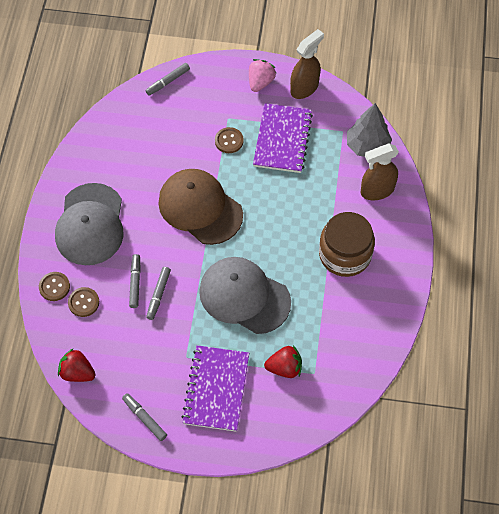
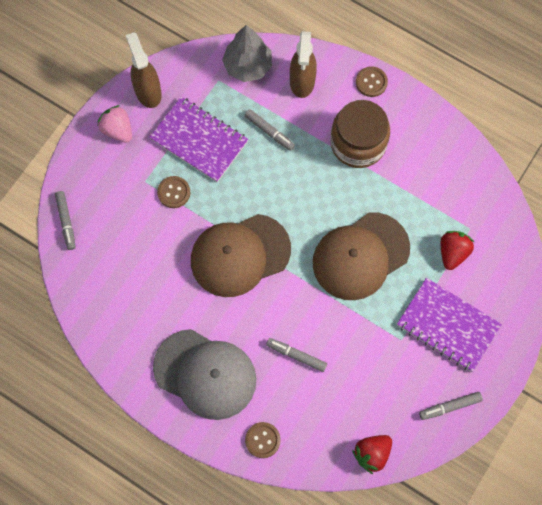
camera: 65 degrees left, 10 degrees up
(83, 302) = (295, 417): brown button -> brown button (371, 82)
(158, 295) = (321, 338): grey marker -> grey marker (269, 132)
(244, 296) = (360, 256): grey cap -> brown cap

